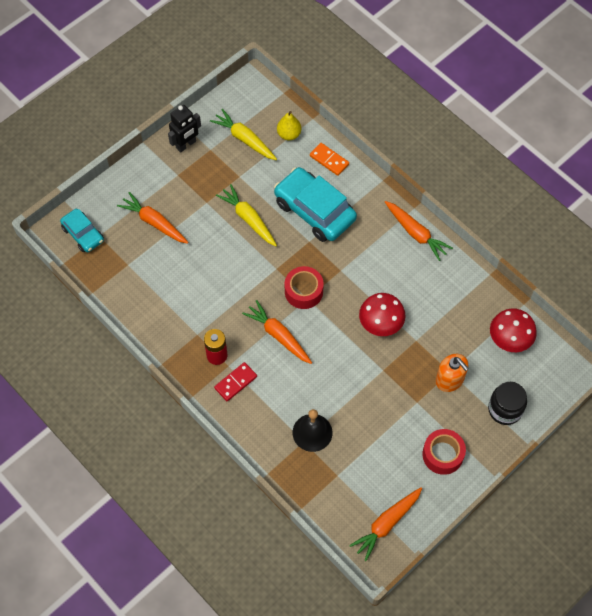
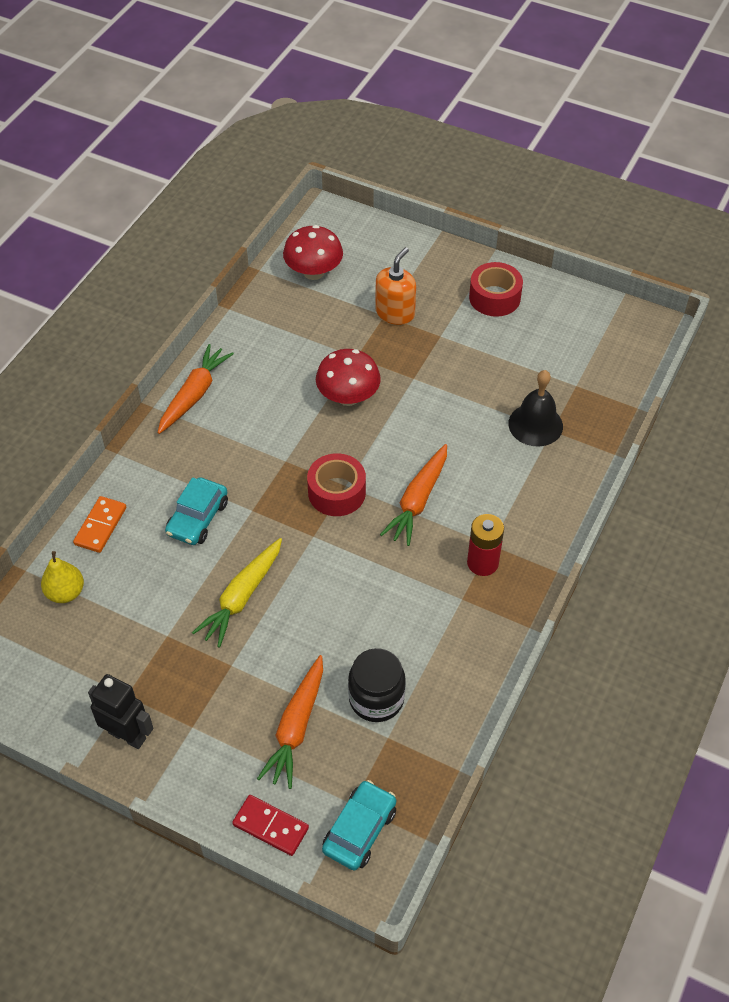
camera: 110 degrees left, 10 degrees down
(236, 382) = (511, 527): red domino -> red domino (270, 826)
(244, 139) = (92, 651): yellow carrot -> none
(314, 211) = (198, 518): turquoise car -> turquoise car, size x0.57
(386, 524) = (607, 325): orange carrot -> none
(505, 409) = (409, 257): black jar -> black jar (376, 699)

